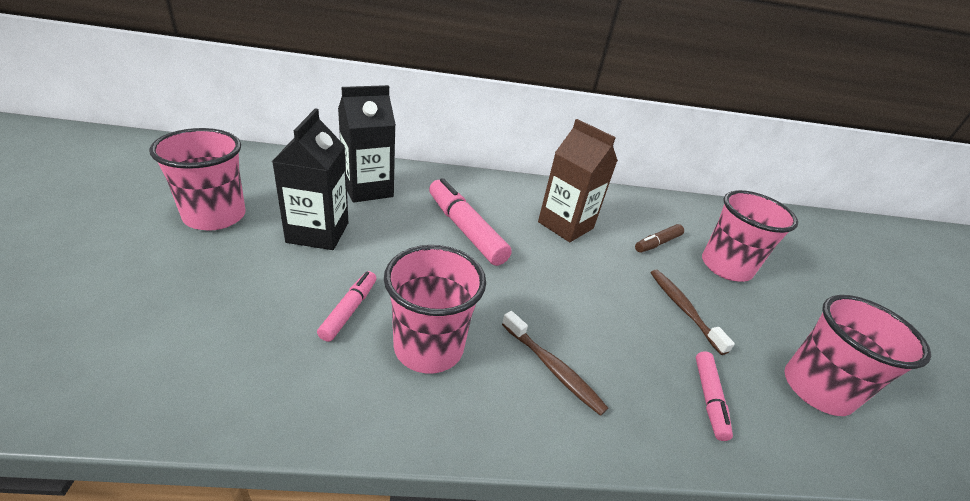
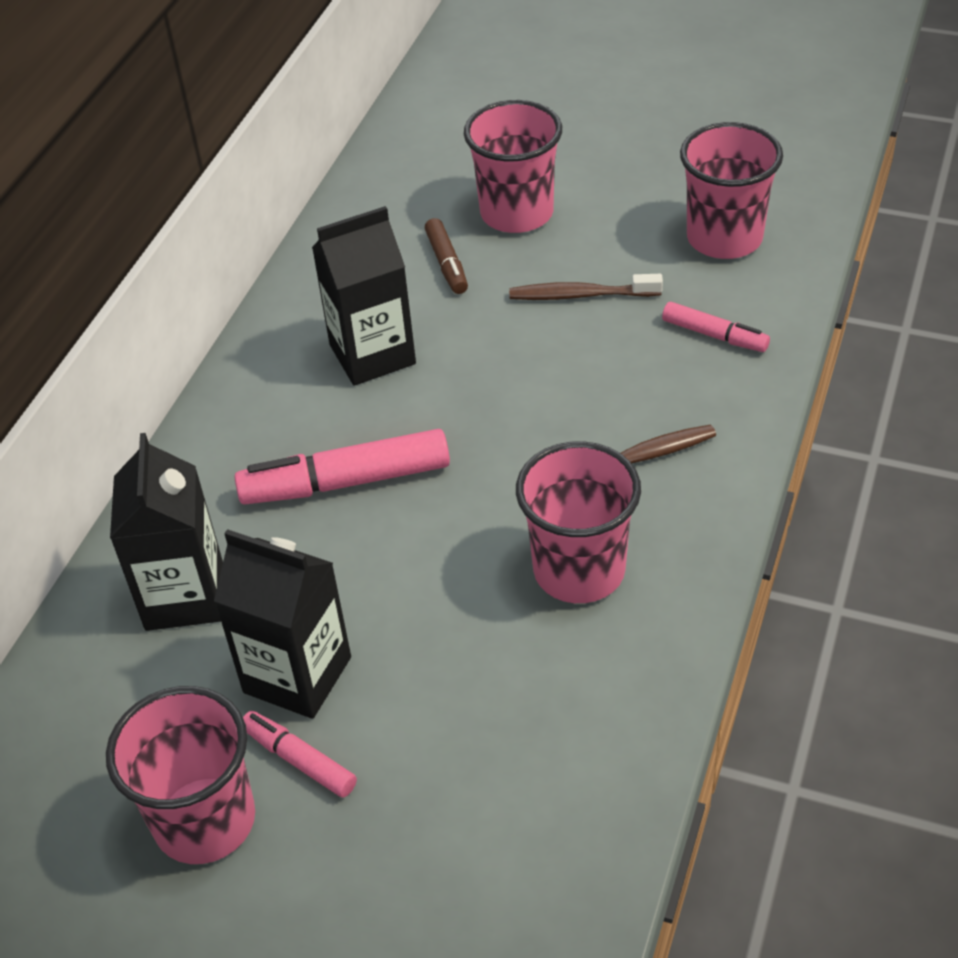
camera: 60 degrees left, 10 degrees up
(349, 310) = (490, 647): pink marker -> pink marker (299, 760)
(565, 225) = (372, 354): brown carton -> black carton

